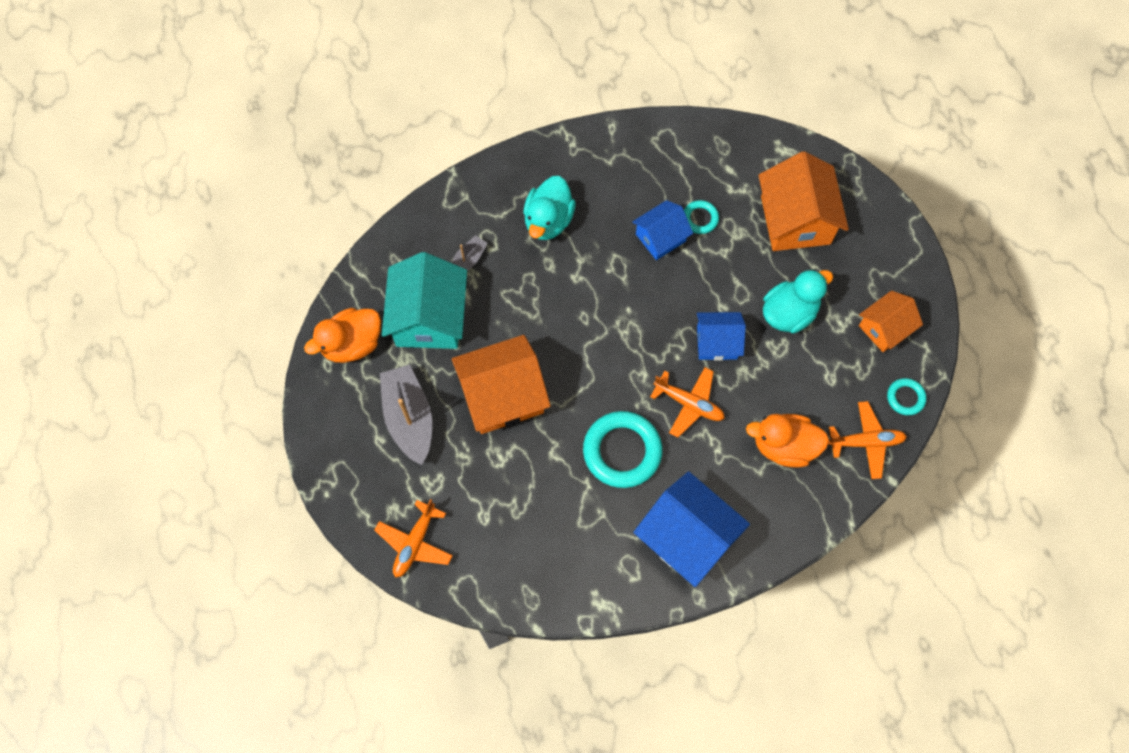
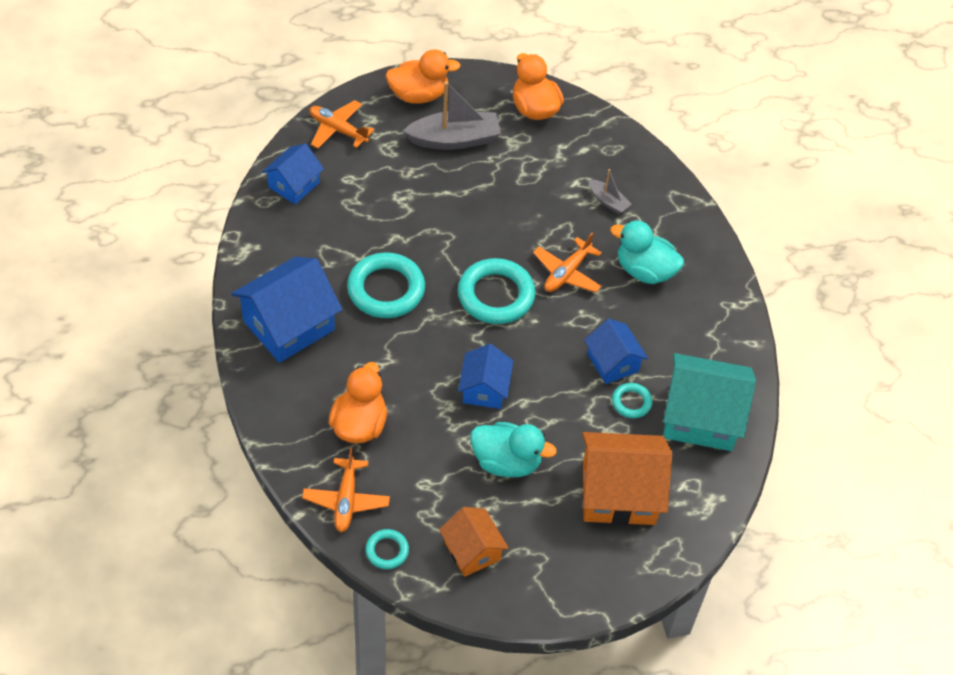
camera: 95 degrees right, 15 degrees down
(349, 466) = (419, 95): none -> orange duck
(429, 318) = (552, 165): turquoise house -> turquoise house (701, 417)
(502, 395) = (462, 208): orange house -> none
(503, 573) = (294, 185): none -> blue house
(606, 348) = (496, 295): none -> turquoise ring
(689, 403) = (423, 352): orange plane -> orange plane (567, 273)
(789, 313) = (506, 462): turquoise duck -> turquoise duck turned 45 degrees counterclockwise

